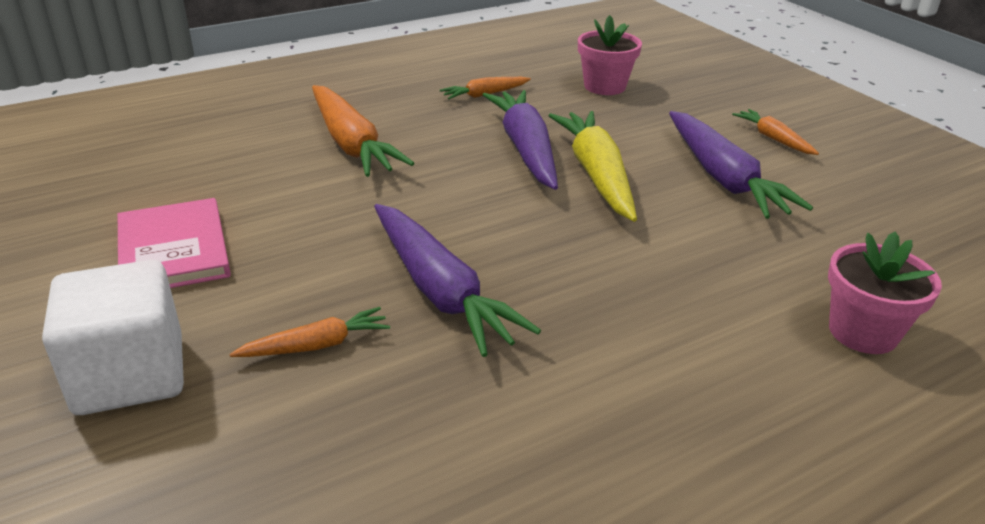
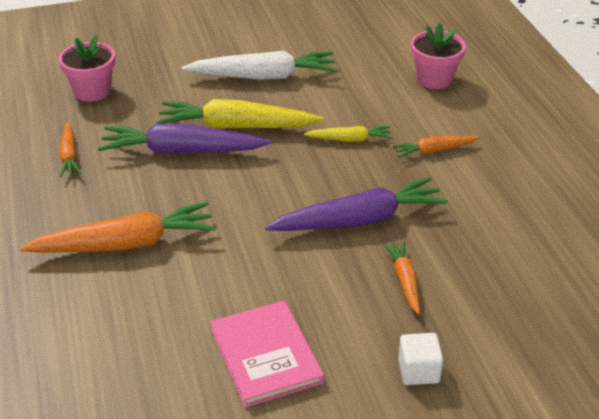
camera: 75 degrees left, 5 degrees up
(130, 375) = (418, 371): white cube -> white cube, size x0.52
(174, 250) = (266, 356): pink book -> pink book turned 75 degrees clockwise
(625, 263) = (350, 139): none -> yellow carrot
(723, 178) = (263, 76): purple carrot -> white carrot
(773, 139) = (220, 42): orange carrot -> orange carrot (434, 151)

